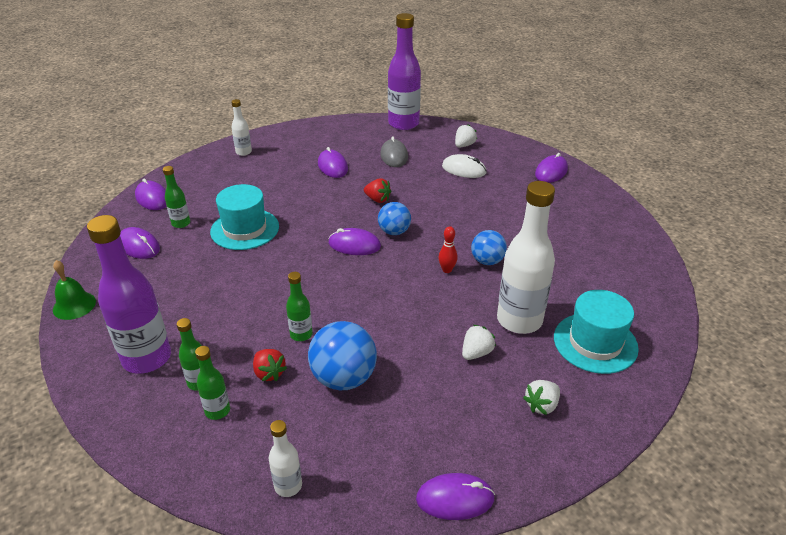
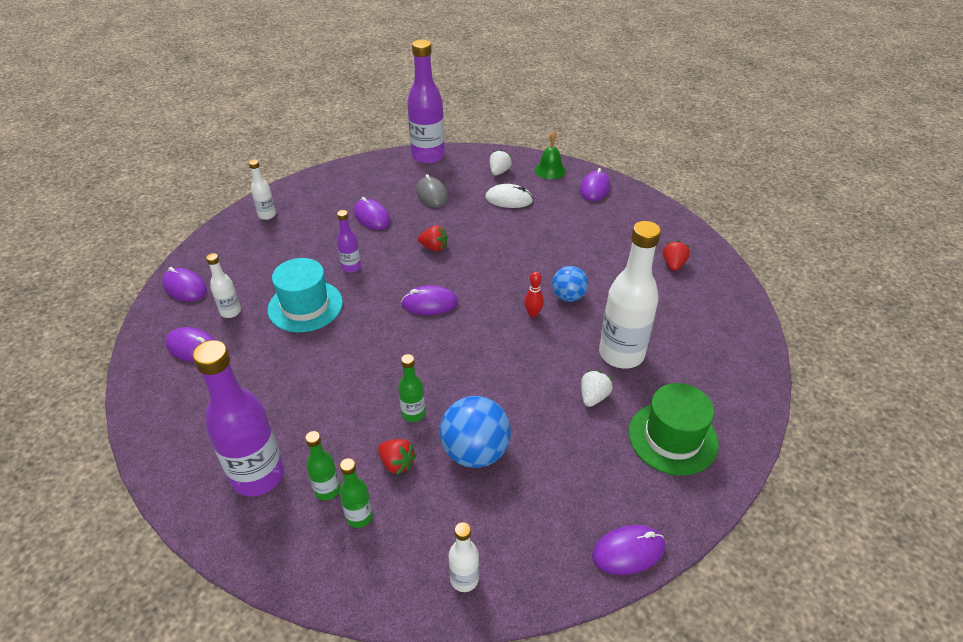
camera: 15 degrees left, 5 degrees up
(74, 305) = (147, 432): green bell -> green bell (550, 170)
(181, 223) = (230, 312): green bottle -> white bottle
(297, 204) = (351, 267): none -> purple bottle
(394, 232) = (465, 281): blue ball -> none
(541, 405) = (672, 438): white strawberry -> green hat
(595, 343) = (698, 363): turquoise hat -> none
(604, 250) = (673, 265): none -> red strawberry

